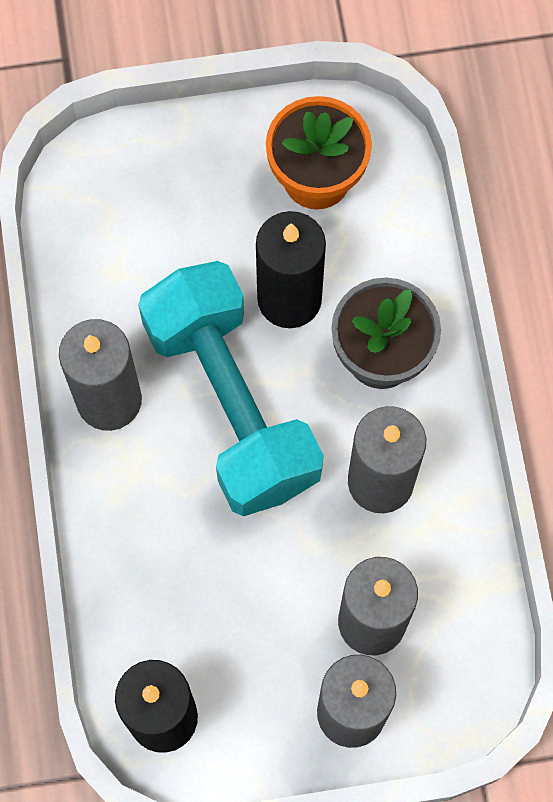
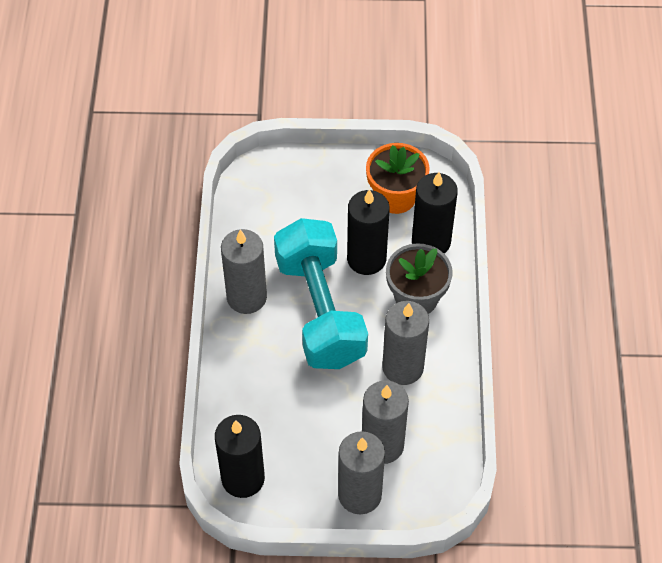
camera: 10 degrees right, 15 degrees down
(387, 251) = (431, 242): none -> black candle

